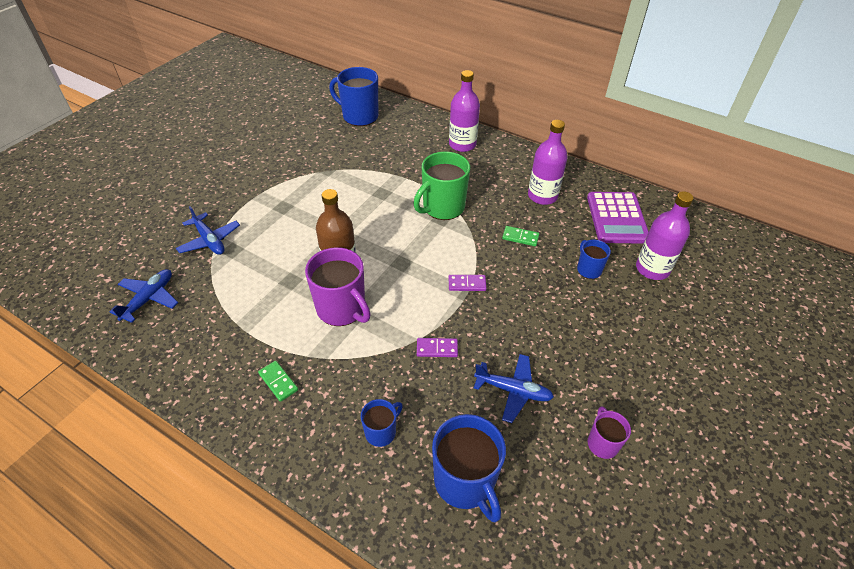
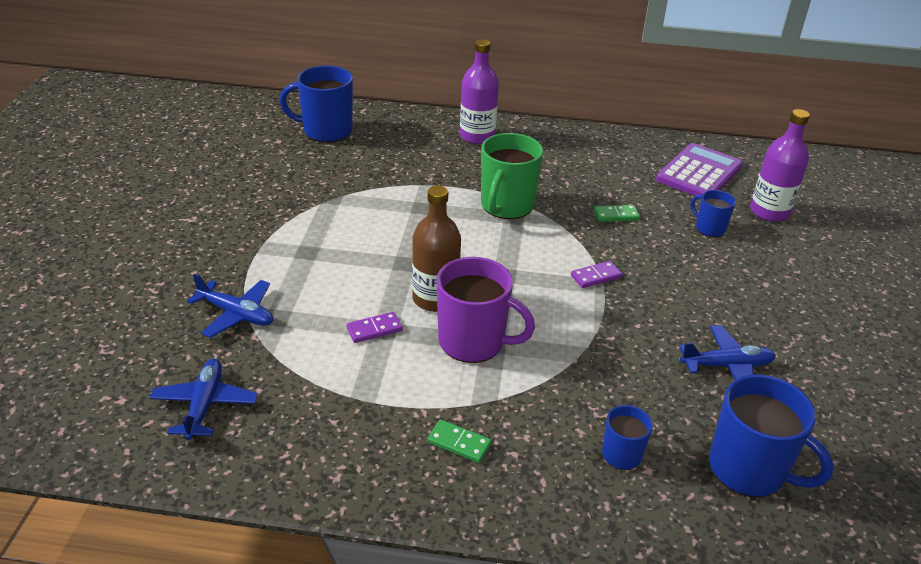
camera: 25 degrees left, 10 degrees down
(437, 348) = (615, 350): purple domino -> purple domino (374, 329)
(542, 196) = (607, 169): purple bottle -> none
(602, 443) = (848, 385): purple mug -> none
(617, 218) = (699, 173): purple calculator -> purple calculator turned 120 degrees counterclockwise

